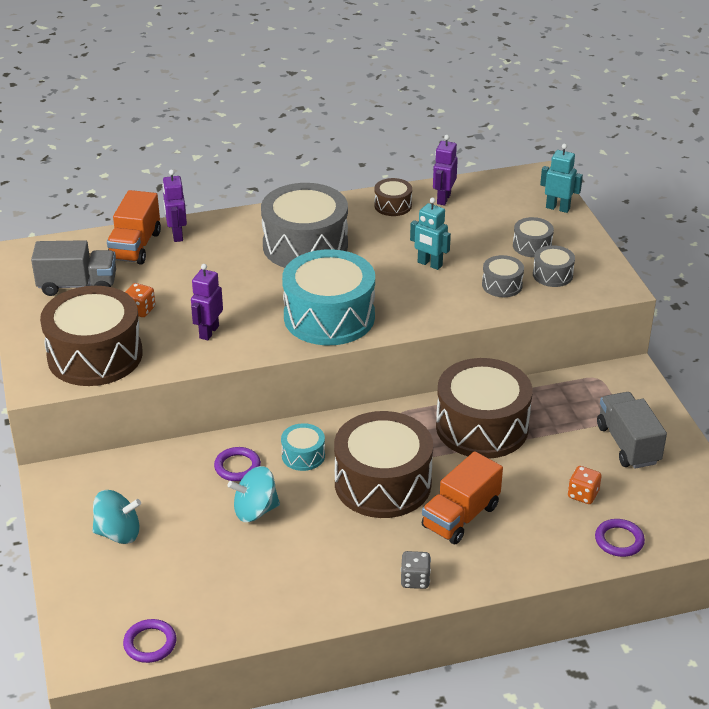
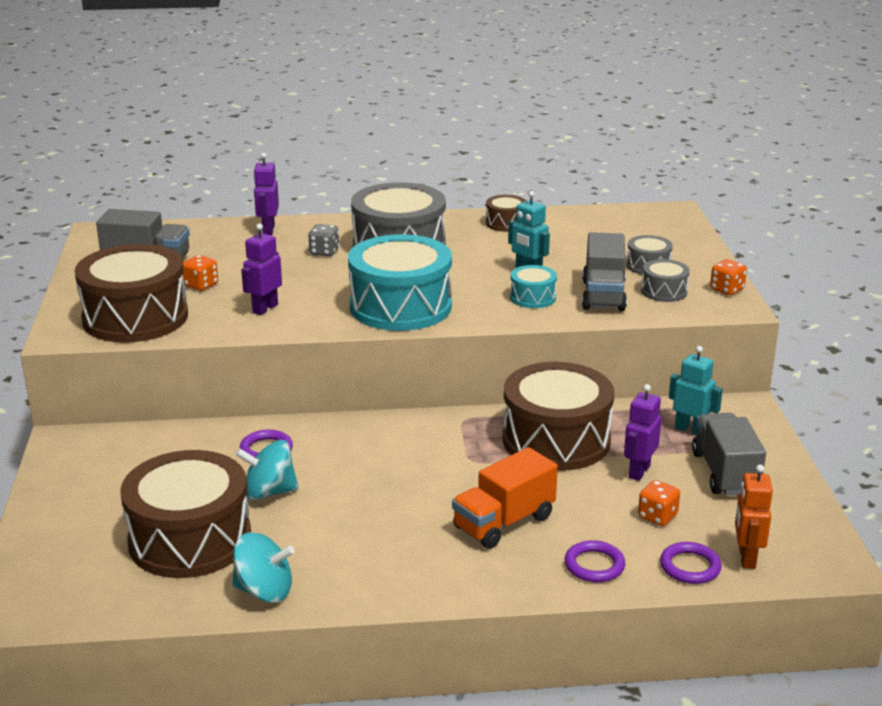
camera: 10 degrees right, 10 degrees down
(118, 533) = (109, 497): turquoise spinning top -> turquoise spinning top (264, 591)
(135, 246) = (221, 235): orange truck -> none
(150, 643) = (95, 607): purple ring -> purple ring (594, 565)
(303, 455) = (343, 447): turquoise drum -> turquoise drum (532, 297)
(383, 483) = (424, 481): brown drum -> brown drum (190, 539)
(415, 580) = (429, 579): grey dice -> grey dice (324, 252)
(443, 199) = (562, 222): purple robot -> purple robot (638, 471)
(502, 285) = (603, 295): grey drum -> grey truck
(558, 208) = (687, 238): turquoise robot -> turquoise robot (690, 430)
(605, 267) = (726, 290): none -> orange dice
(661, 526) = (746, 558): none -> orange robot

